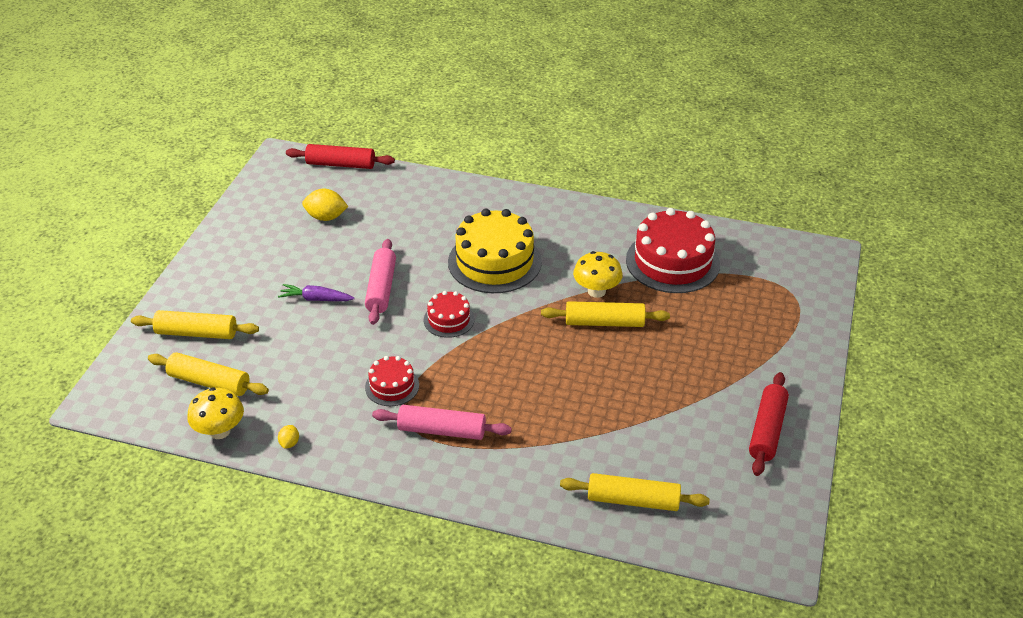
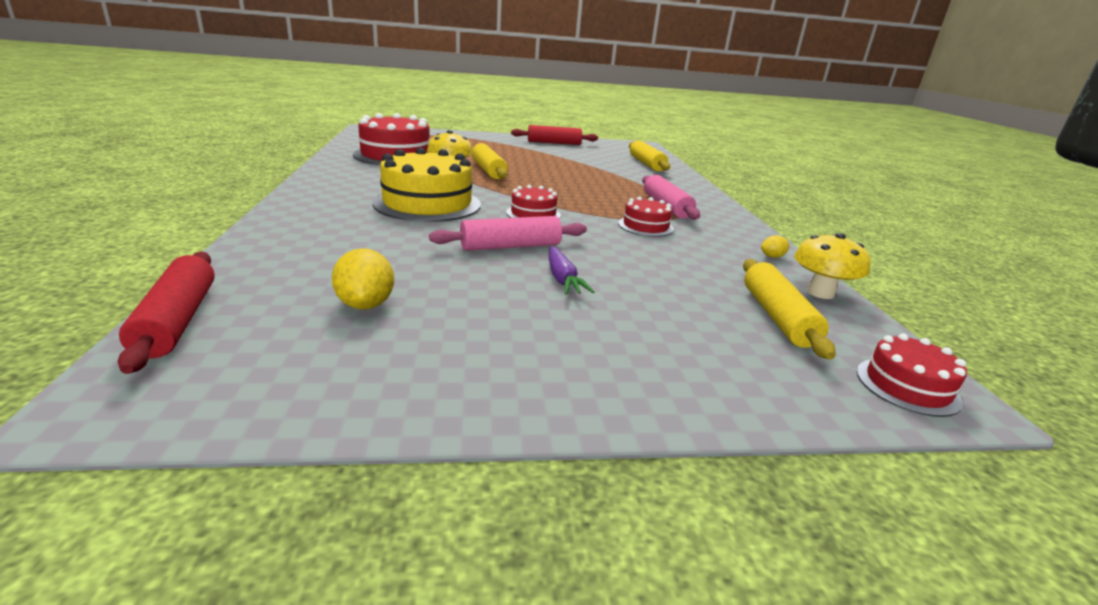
camera: 115 degrees left, 15 degrees down
(117, 394) = (907, 386): none -> red cake
(196, 333) = (719, 352): yellow rolling pin -> none

